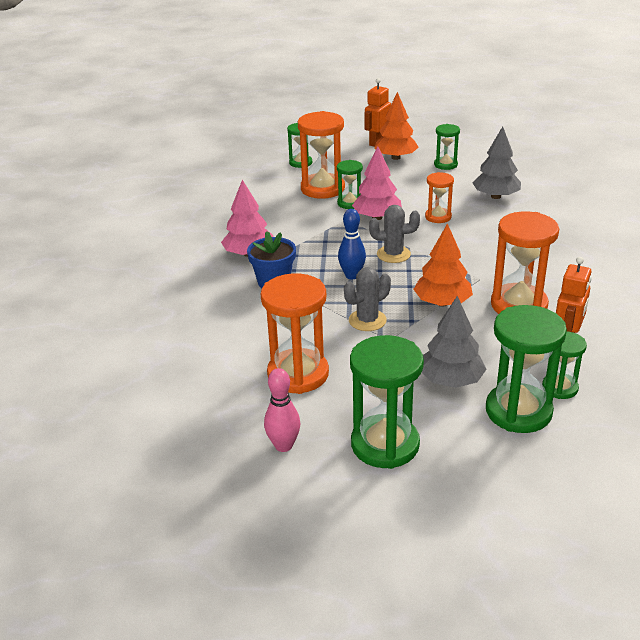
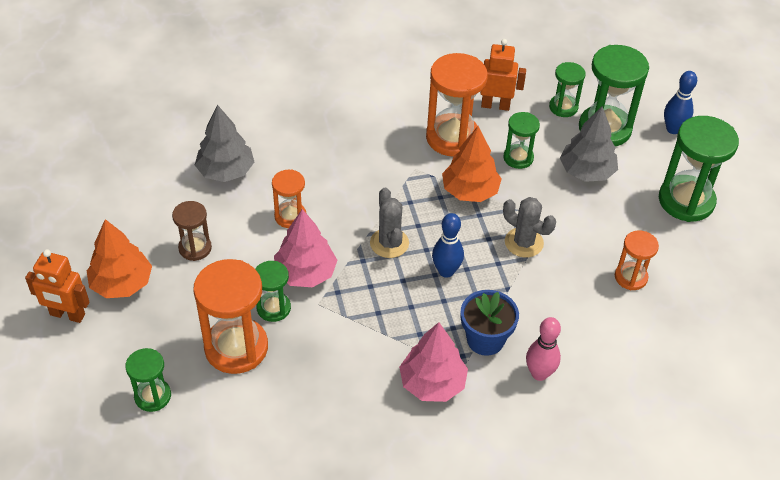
camera: 110 degrees left, 15 degrees up
(283, 446) = (724, 264): pink bowling pin -> pink bowling pin (539, 373)
(298, 374) = (630, 277): orange hourglass -> orange hourglass, size x0.55
(418, 181) = (195, 248): none -> brown hourglass
(445, 165) = (140, 227): green hourglass -> green hourglass (518, 158)
(509, 471) = (673, 129): none -> blue bowling pin

